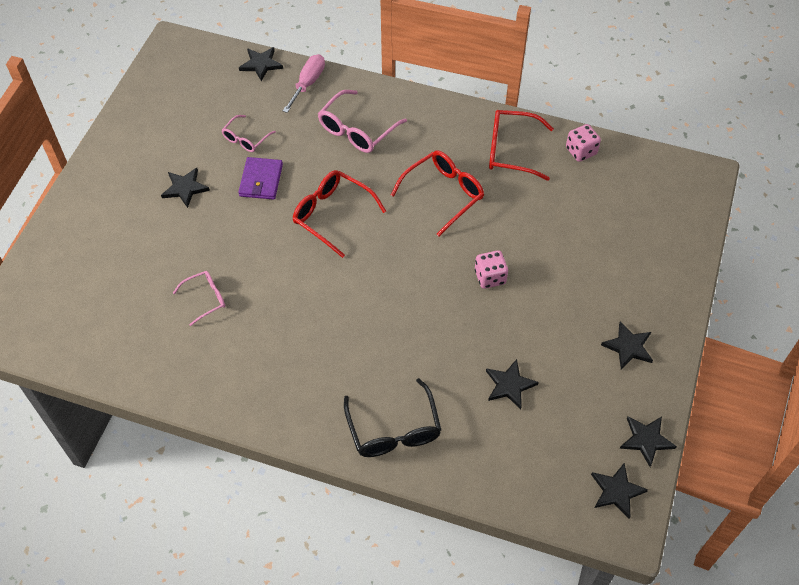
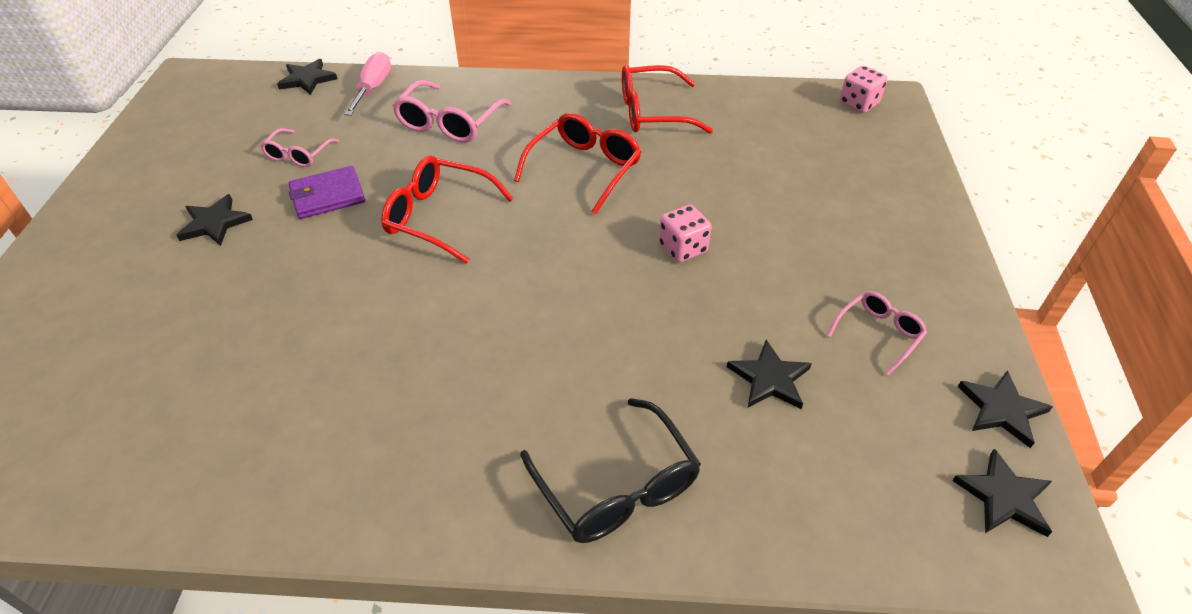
camera: 15 degrees left, 10 degrees down
(205, 299) = (261, 358): pink glasses -> pink glasses (878, 334)
(261, 180) = (327, 196): purple wallet -> purple wallet turned 75 degrees clockwise
(581, 151) = (737, 100): pink dice -> pink dice (858, 103)
(628, 347) = (907, 294): black star -> none

